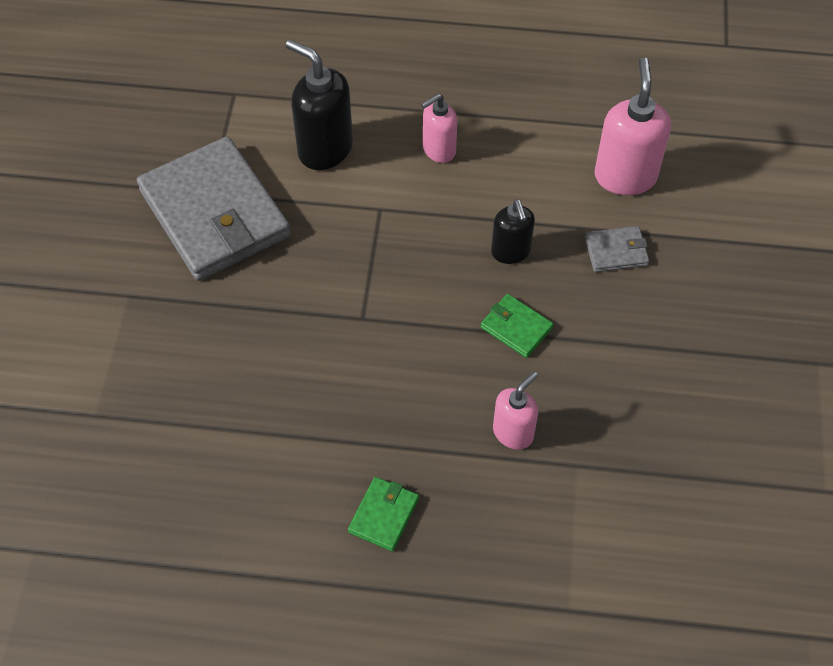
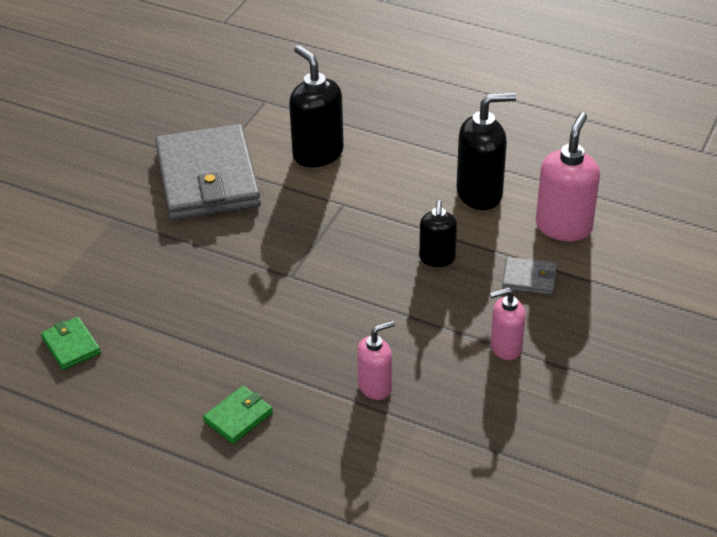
camera: 20 degrees right, 15 degrees down
(438, 150) = (411, 174): pink soap dispenser -> pink soap dispenser (505, 347)
(516, 327) = (415, 313): green wallet -> green wallet (71, 345)
(522, 157) = (480, 194): none -> black soap dispenser

